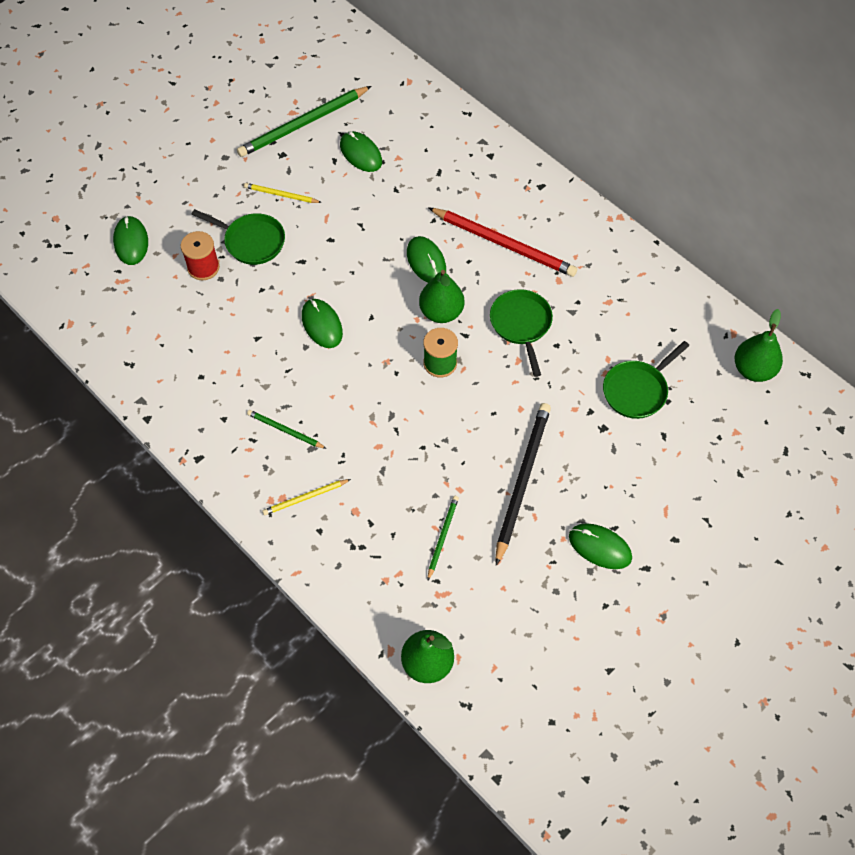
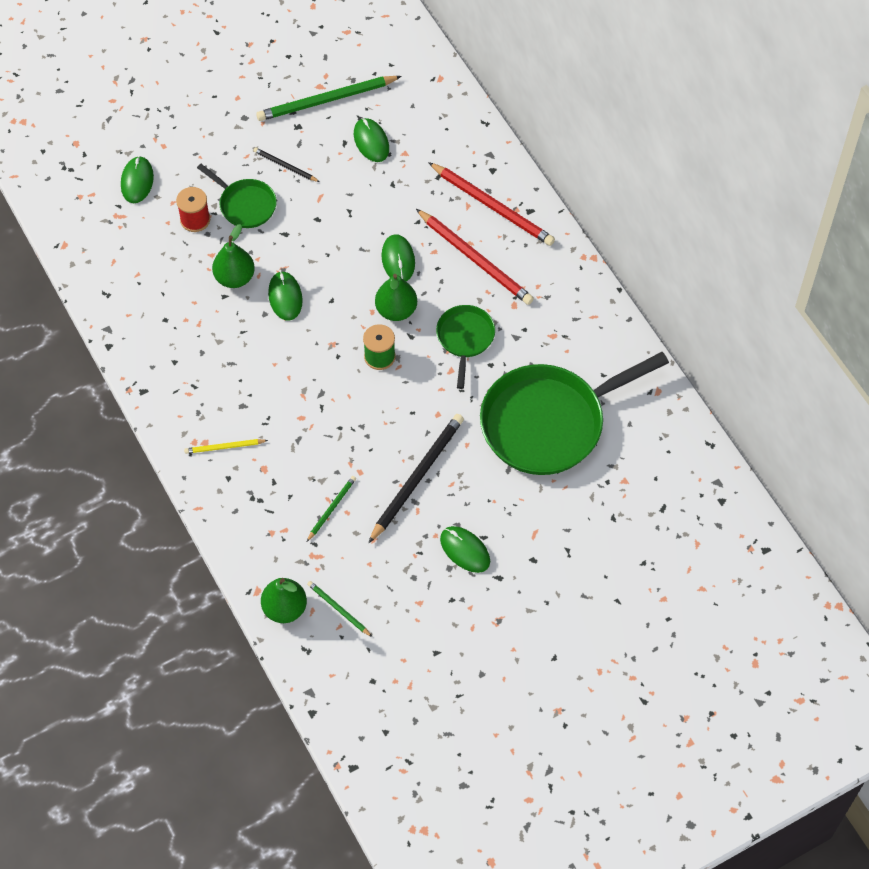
camera: 15 degrees right, 0 degrees up
(281, 195) = (285, 166): yellow pencil -> black pencil
(285, 430) = (224, 384): green pencil -> green pencil (338, 609)
(503, 189) = (493, 206): none -> red pencil
(637, 390) = (549, 422): green pan -> green pan, size x2.02
(753, 370) = (662, 429): green pear -> green pear (235, 278)

